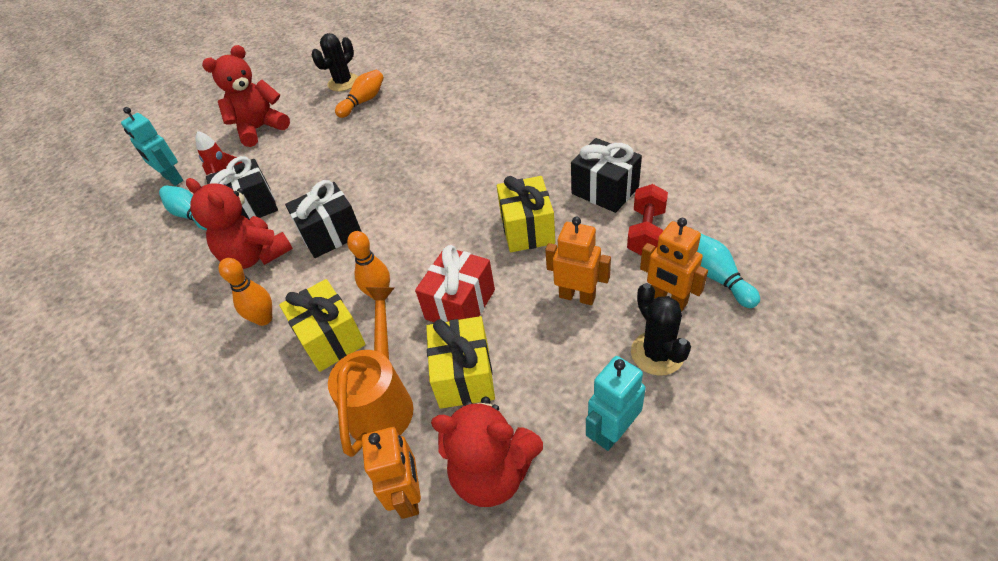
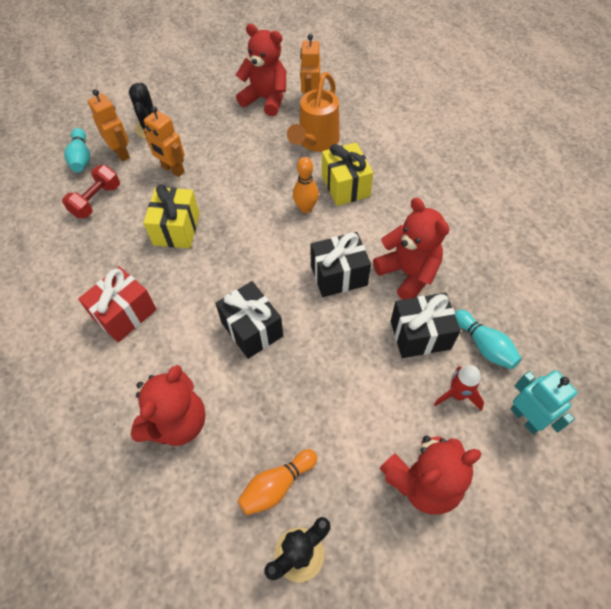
camera: 170 degrees left, 10 degrees up
(264, 319) = (395, 213): orange bowling pin -> none
(448, 108) = (177, 422): none -> red teddy bear
(460, 304) = (250, 185): red gift -> red gift (125, 314)
(464, 376) = (264, 143): yellow gift -> none
(605, 190) = (97, 246): black gift -> black gift (252, 329)
(613, 431) = (198, 101): turquoise robot -> none

